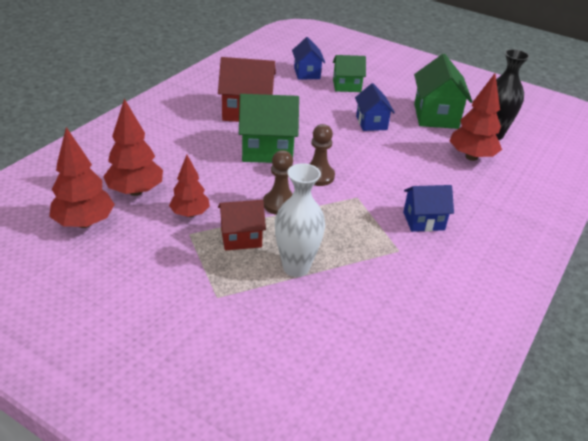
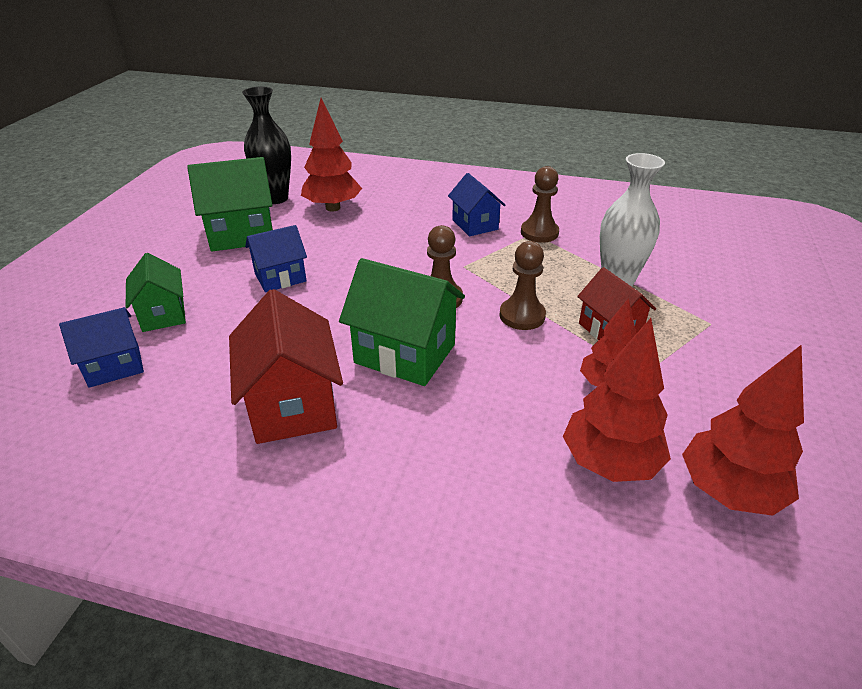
camera: 105 degrees left, 0 degrees up
(267, 150) = (405, 353): green house -> green house turned 45 degrees counterclockwise
(398, 254) = (539, 233): none -> brown pawn

